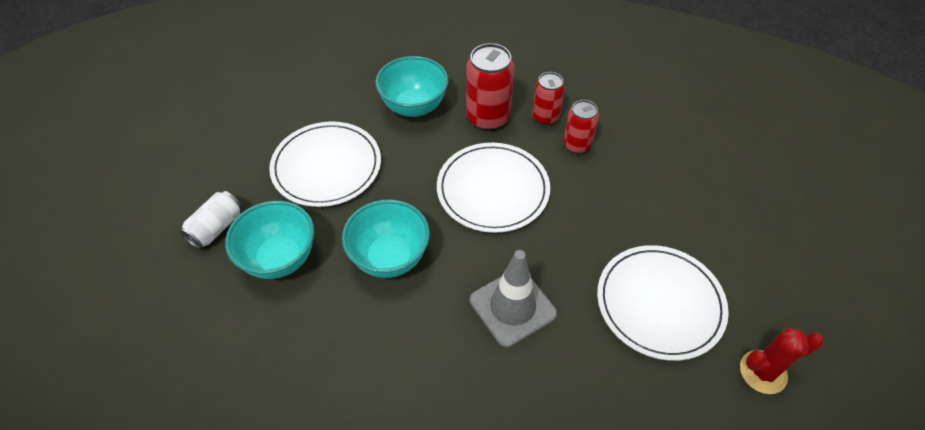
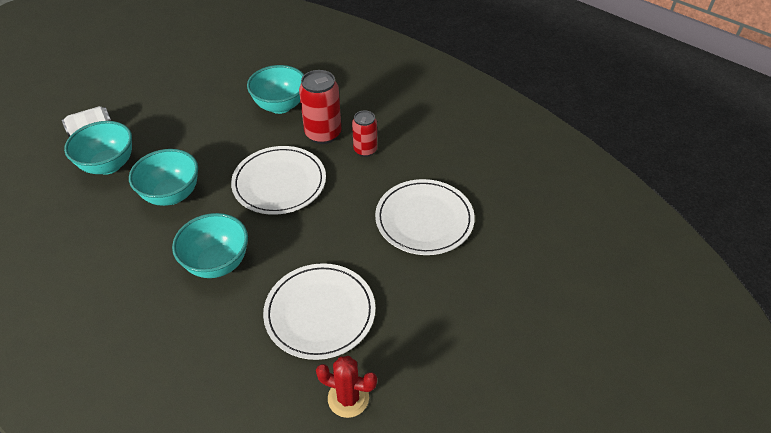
camera: 30 degrees right, 5 degrees down
(326, 166) = (188, 122): white plate -> white plate (424, 219)
(512, 307) = (217, 263): grey traffic cone -> turquoise bowl
(577, 145) = (369, 179): red can -> none

